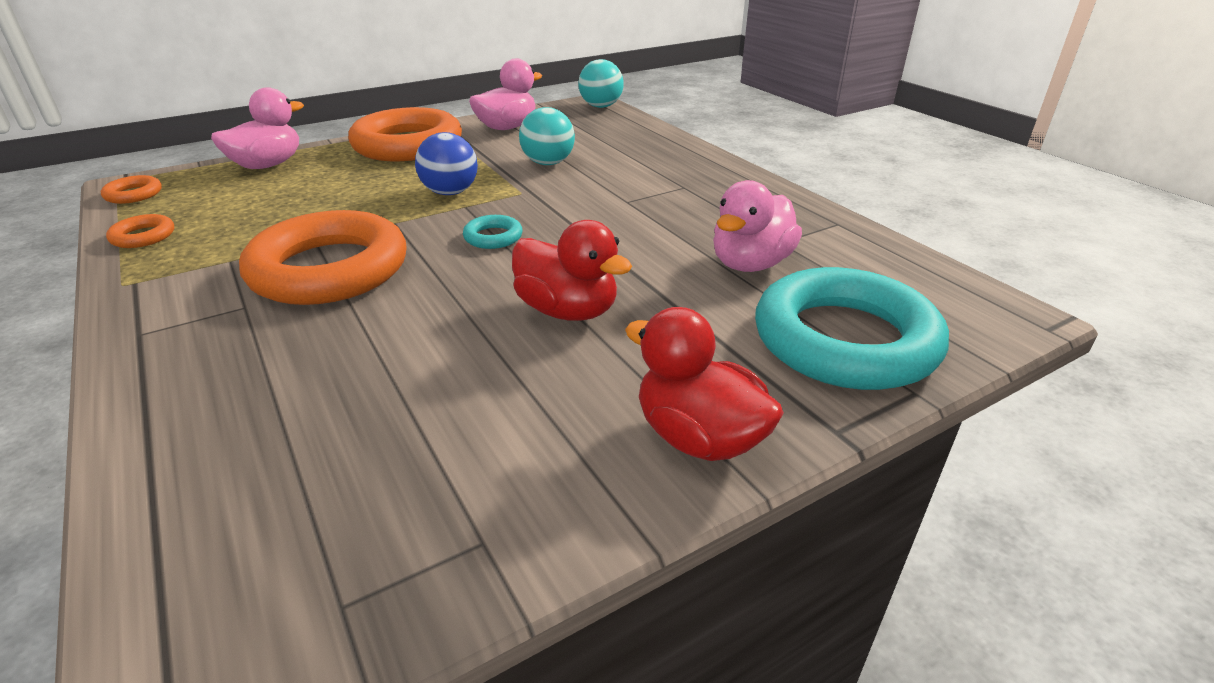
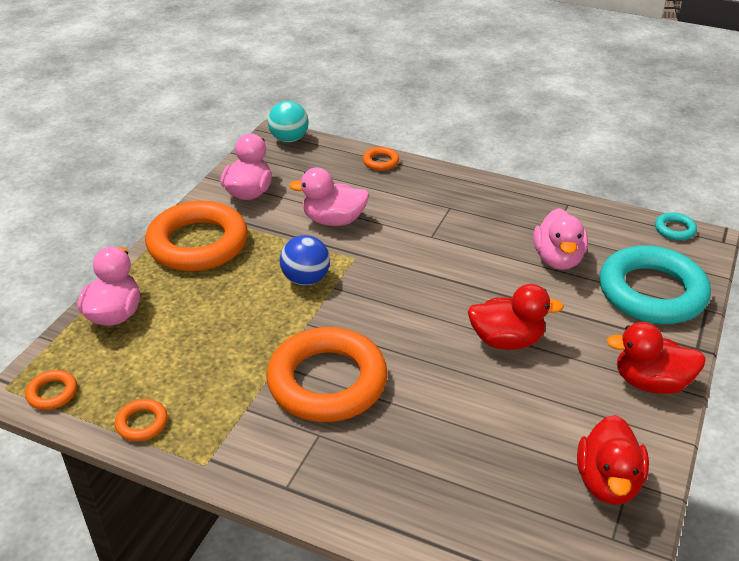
camera: 35 degrees left, 5 degrees up
(451, 525) = (607, 482): none -> red duck
(493, 237) = (391, 306): turquoise ring -> turquoise ring (674, 229)
(548, 163) = (333, 220): turquoise ball -> pink duck
(663, 139) = (380, 162): none -> orange ring

